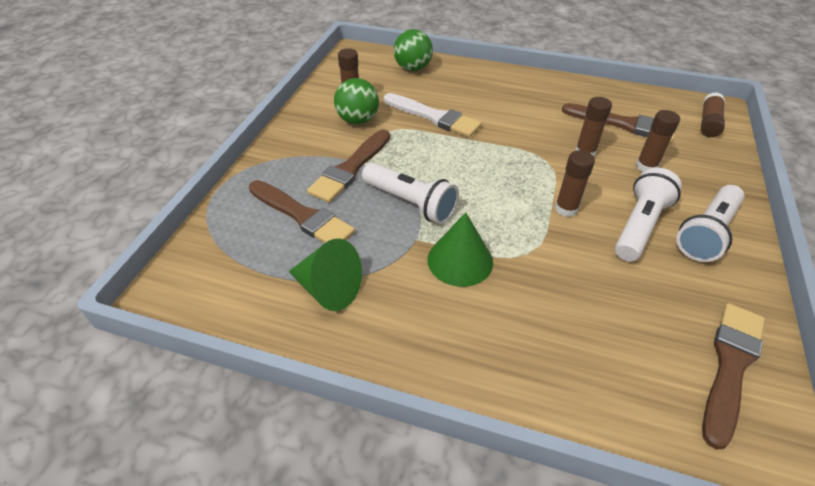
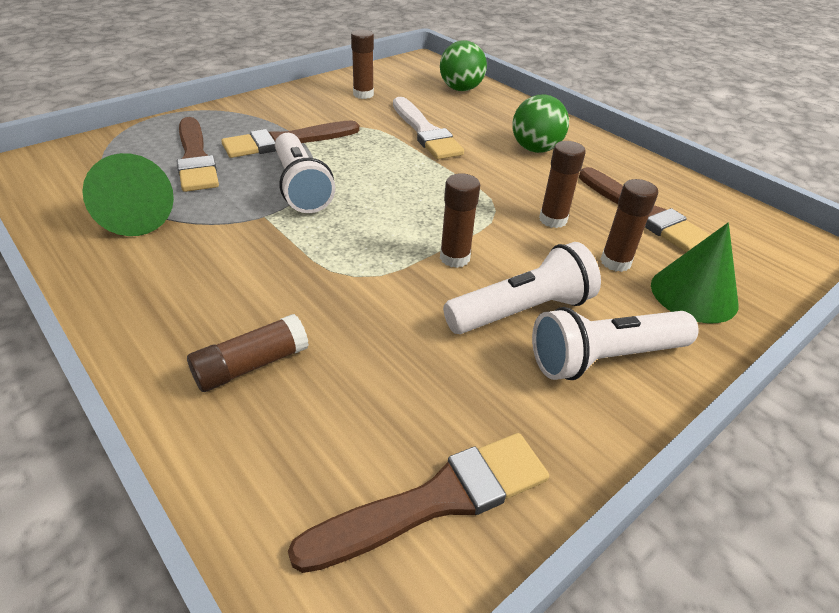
camera: 30 degrees right, 5 degrees down
(358, 120) = (347, 110): green ball -> green ball (535, 149)
(460, 260) = (278, 250): green cone -> green cone (694, 294)
(709, 122) = (774, 255): brown glue stick -> brown glue stick (251, 365)

